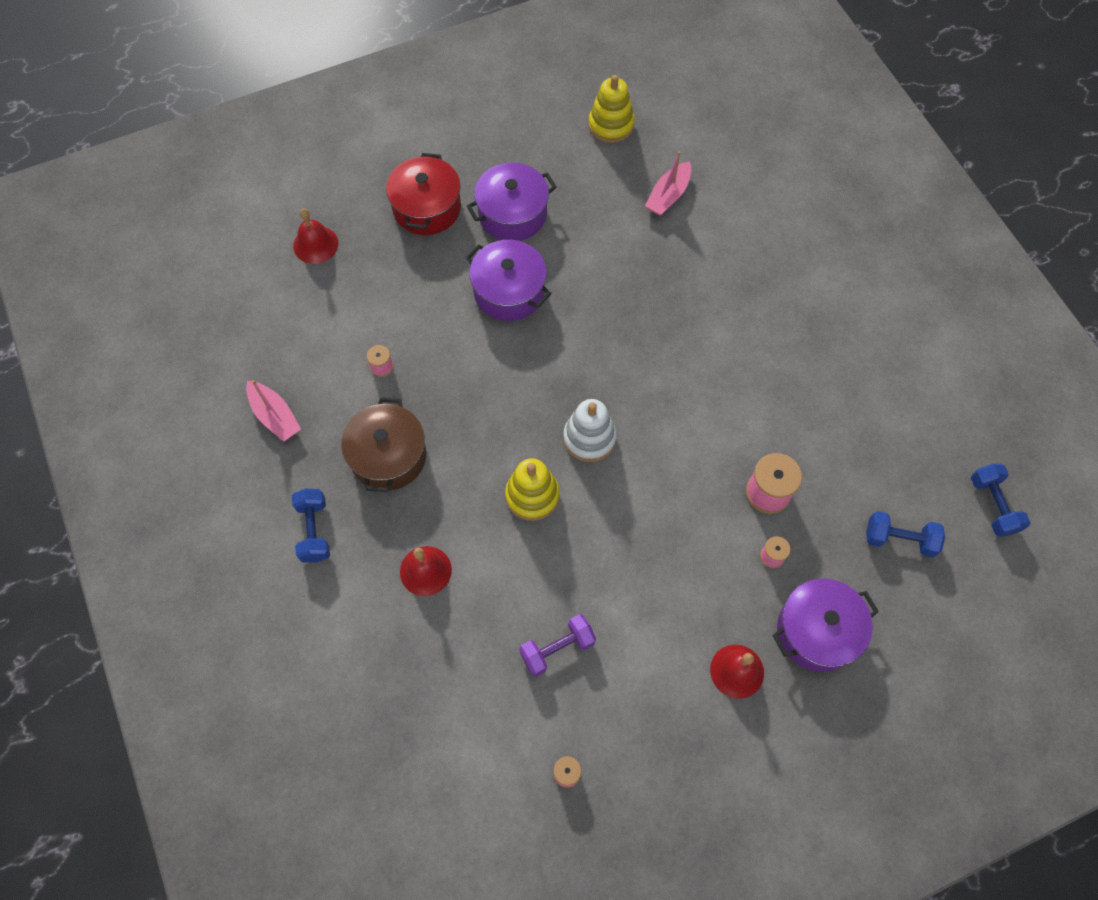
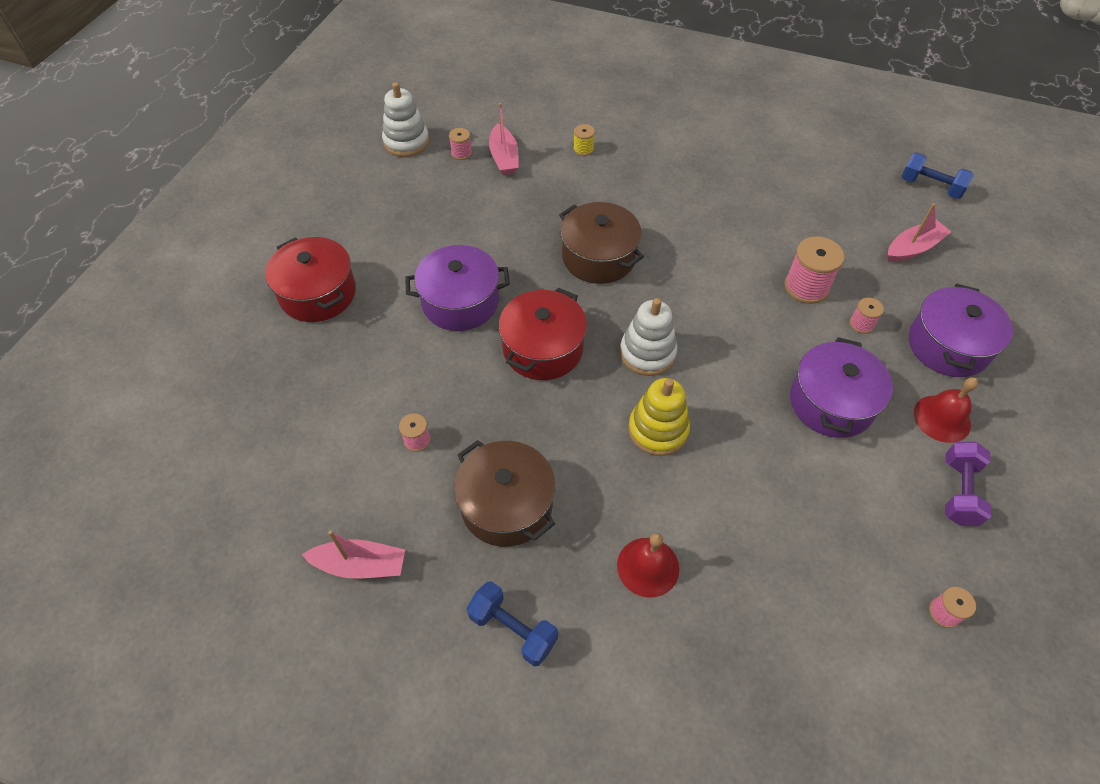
camera: 45 degrees left, 10 degrees down
(315, 244) = (241, 393): red bell -> none
(512, 214) = (398, 248): purple pot -> purple pot (831, 402)
(524, 373) = (543, 348): none -> red pot
(557, 649) = (817, 525): purple dumbbell -> purple dumbbell (958, 492)
(611, 125) = (406, 142): yellow stacking toy -> white stacking toy
(640, 166) = (461, 153): none -> pink spool
(642, 337) = (598, 257): none -> brown pot
(738, 236) = (583, 149): none -> yellow spool
(899, 539) = (913, 248): blue dumbbell -> pink boat

